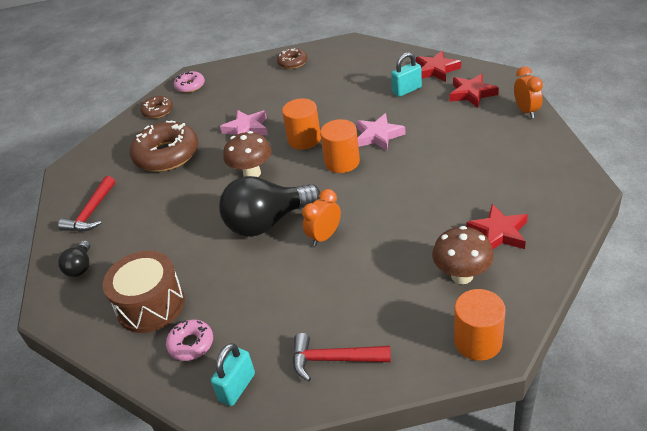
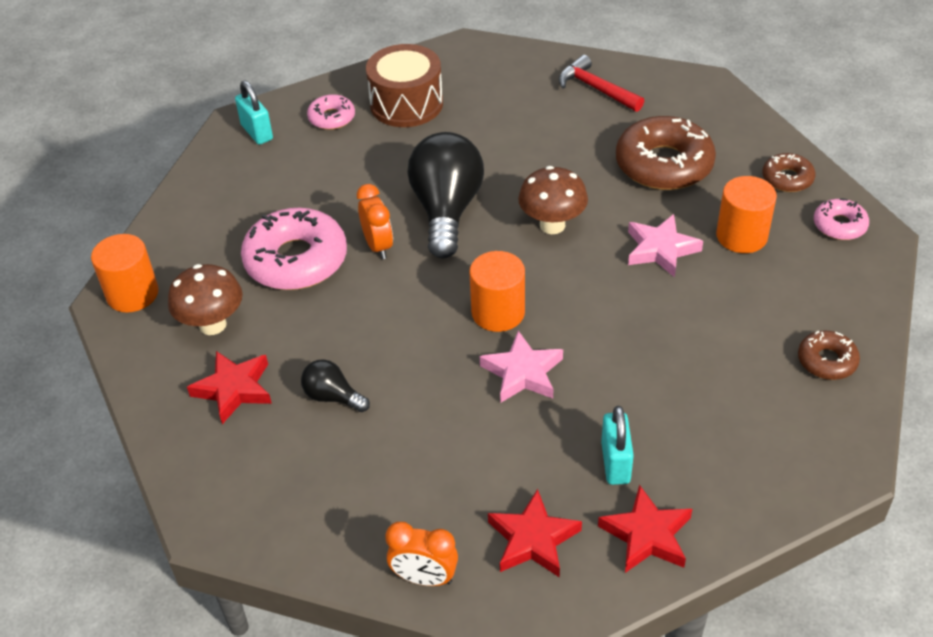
camera: 115 degrees right, 5 degrees up
(80, 267) = (509, 70): black light bulb -> black light bulb (333, 397)
(304, 139) = (583, 296): orange cylinder -> orange cylinder (741, 236)
(333, 359) = (220, 195): red hammer -> none
(369, 269) = (296, 260): none -> pink donut

